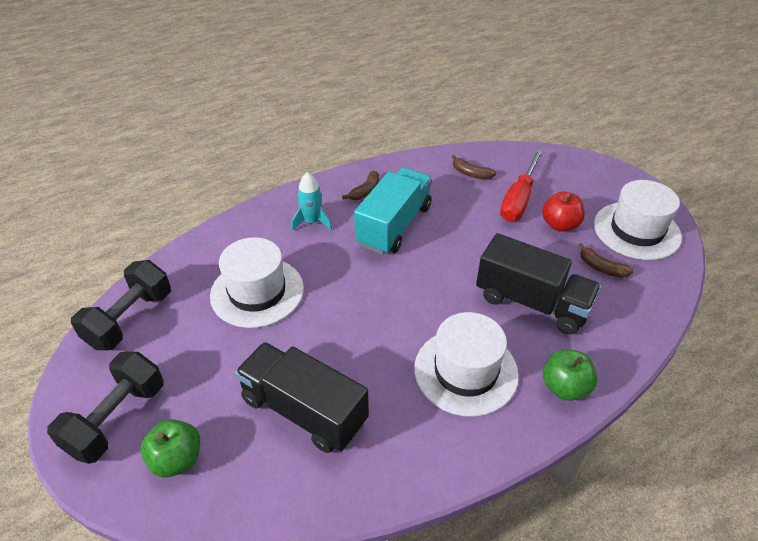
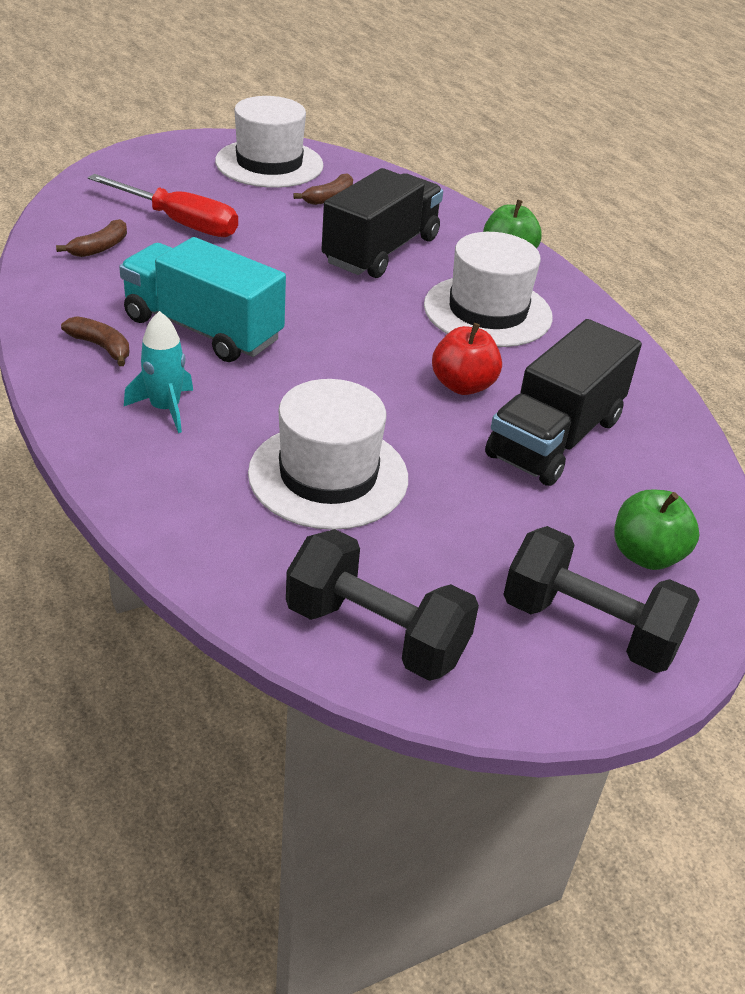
camera: 90 degrees left, 5 degrees down
(560, 225) = (243, 206): red apple -> red apple (463, 385)

